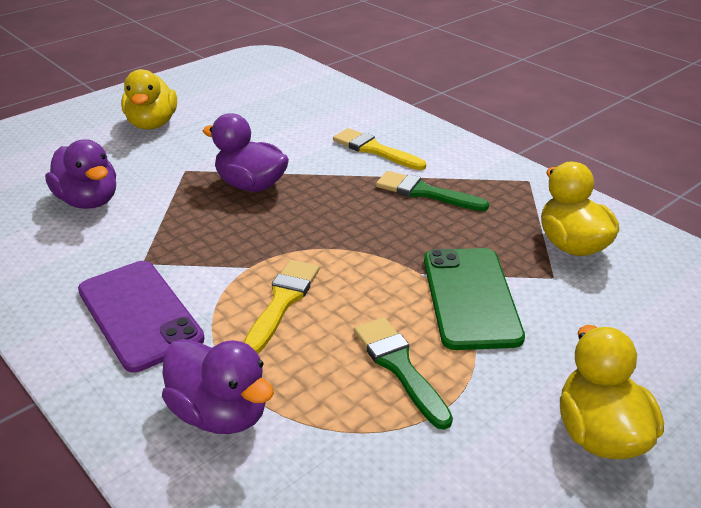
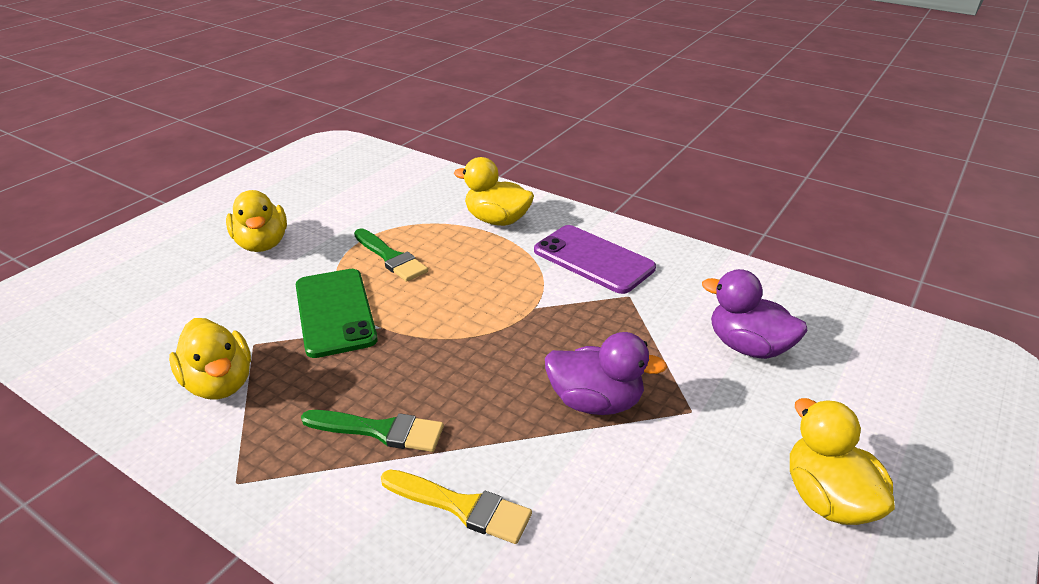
camera: 165 degrees right, 0 degrees up
(220, 413) = (497, 220): purple duck -> yellow duck
(282, 301) = (491, 284): yellow brush -> none

